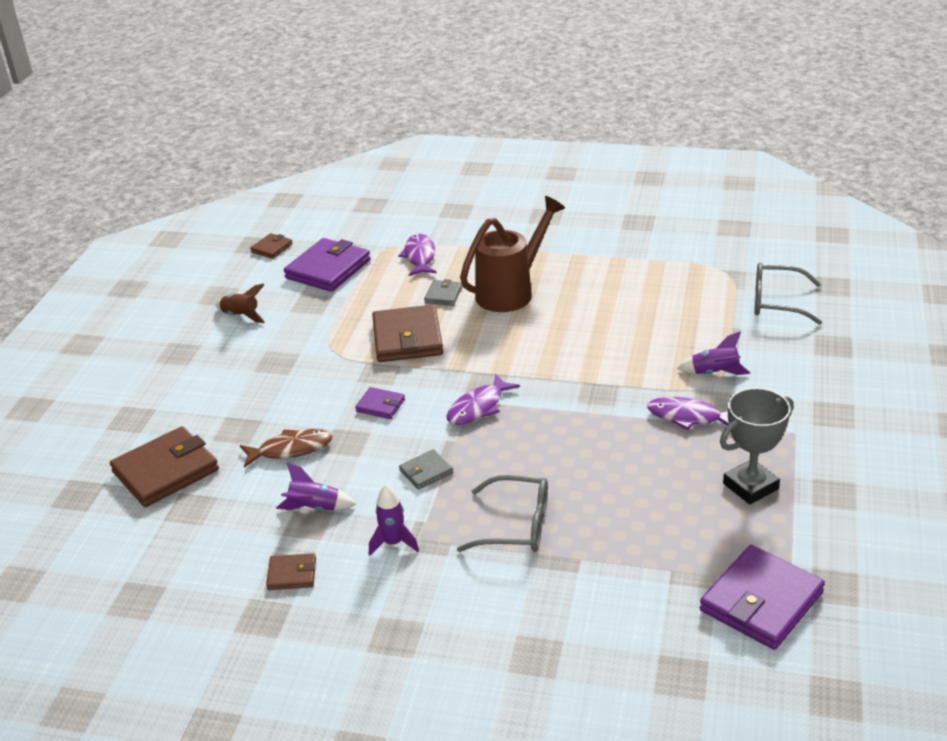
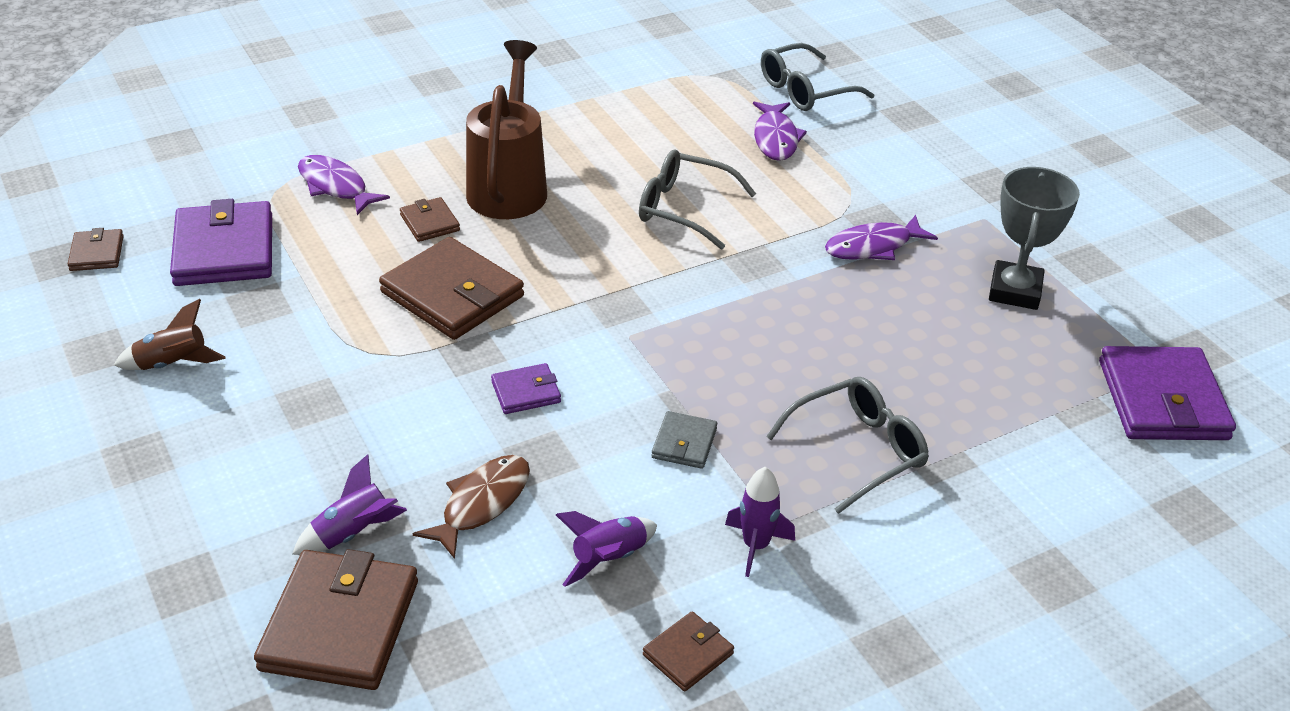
camera: 45 degrees left, 5 degrees up
(443, 295) = (430, 223): grey wallet -> brown wallet
(478, 407) = (646, 339): purple fish -> purple fish (775, 138)
(596, 344) = (684, 209): none -> grey glasses
(714, 373) = (839, 189): purple rocket -> purple rocket (353, 533)

